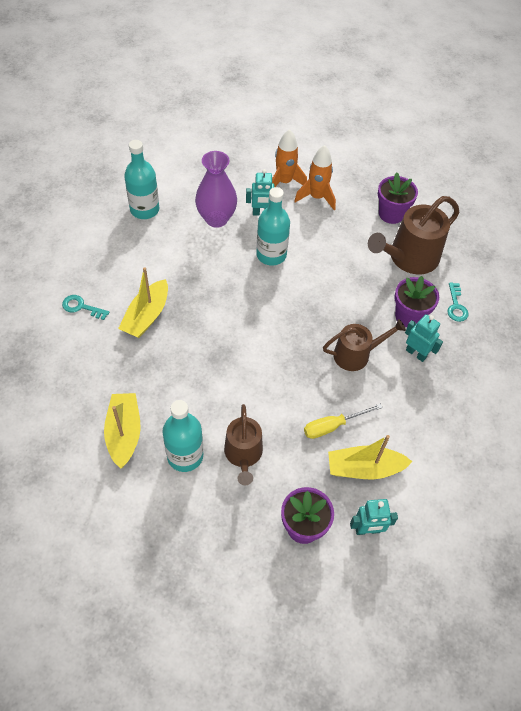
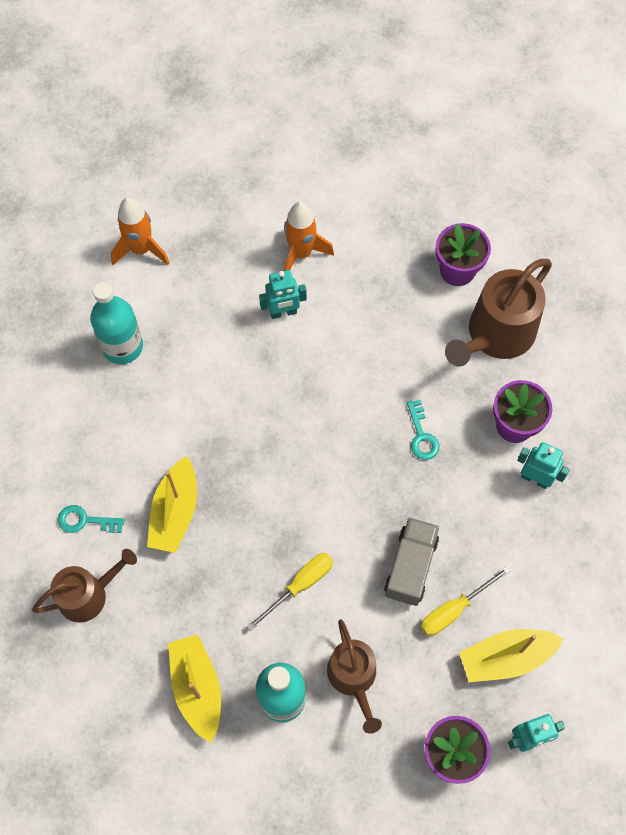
camera: 10 degrees left, 10 degrees up
(216, 219) = (224, 337): purple vase -> none
(221, 383) = (300, 586): none -> yellow screwdriver
(271, 255) = (313, 376): turquoise bottle -> none
(307, 390) = (410, 566): none -> grey truck
(316, 197) = (351, 268): orange rocket -> orange rocket (141, 249)
(356, 354) = (459, 500): brown watering can -> brown watering can (88, 595)
(456, 306) = (571, 394): turquoise key -> turquoise key (421, 436)

